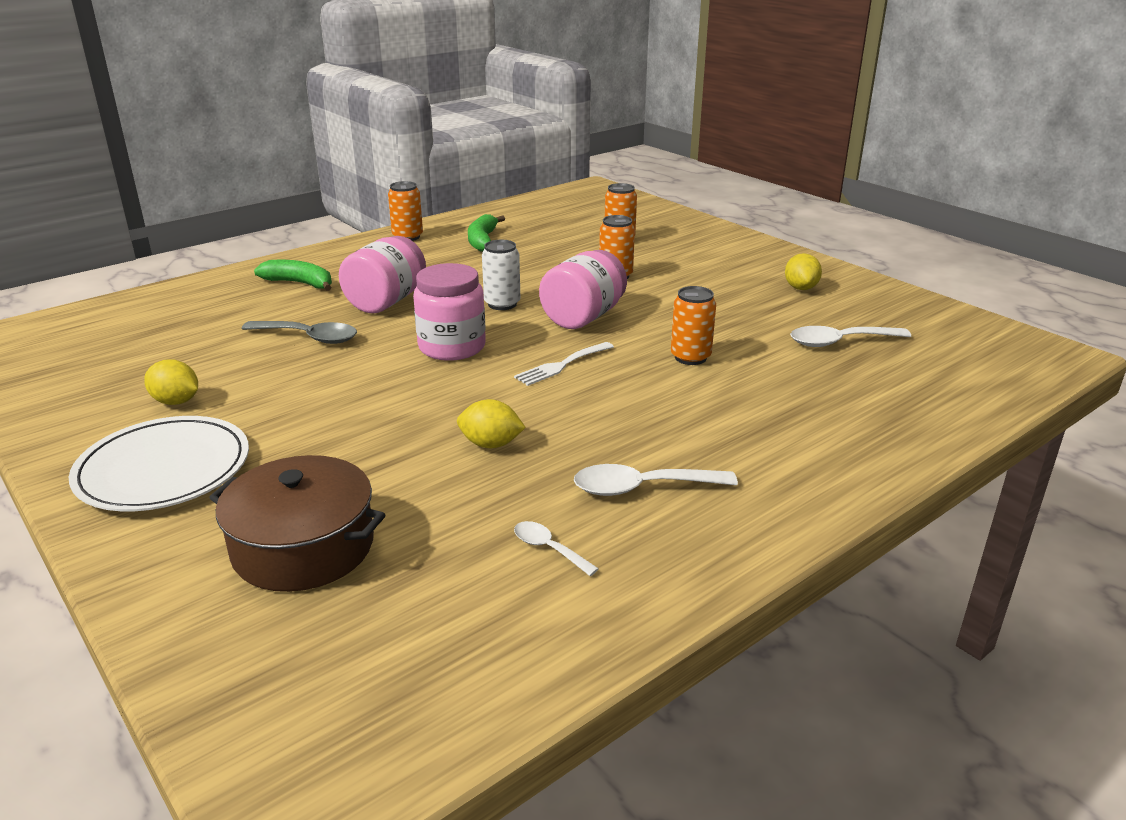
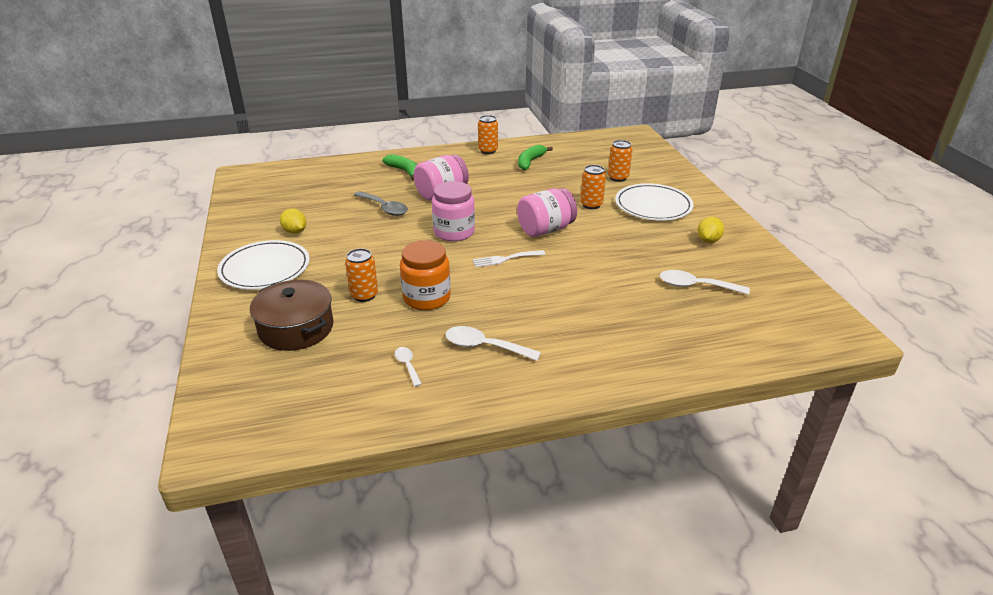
camera: 25 degrees right, 5 degrees up
(491, 444) = (426, 298): yellow lemon -> orange jar
(502, 304) = (505, 210): white can -> none
(690, 357) = (587, 273): orange can -> orange can (364, 295)
(695, 262) = (653, 205): none -> white plate

